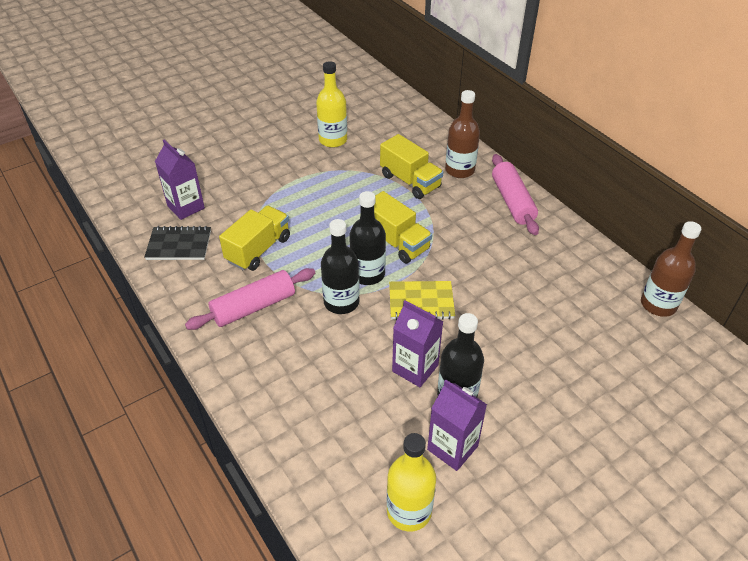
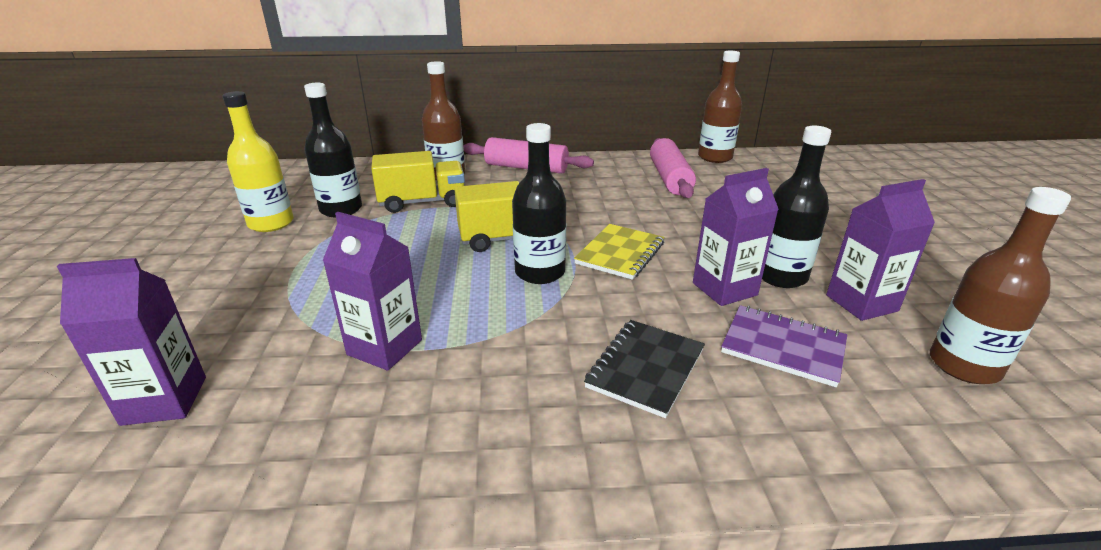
camera: 60 degrees left, 15 degrees down
(179, 245) = (246, 441): black notebook -> black notebook (645, 368)
(254, 307) = (503, 391): pink rolling pin -> pink rolling pin (669, 178)
(258, 249) = (385, 347): yellow truck -> purple carton
(341, 302) = (570, 306): black bottle -> black bottle (341, 209)
(367, 412) = (783, 347): none -> purple notebook
(409, 511) = (964, 365): yellow bottle -> brown bottle

